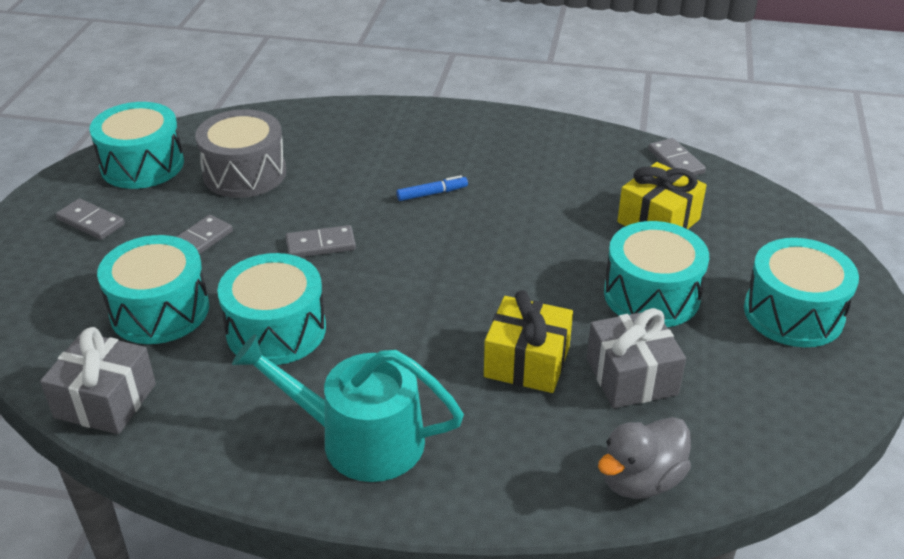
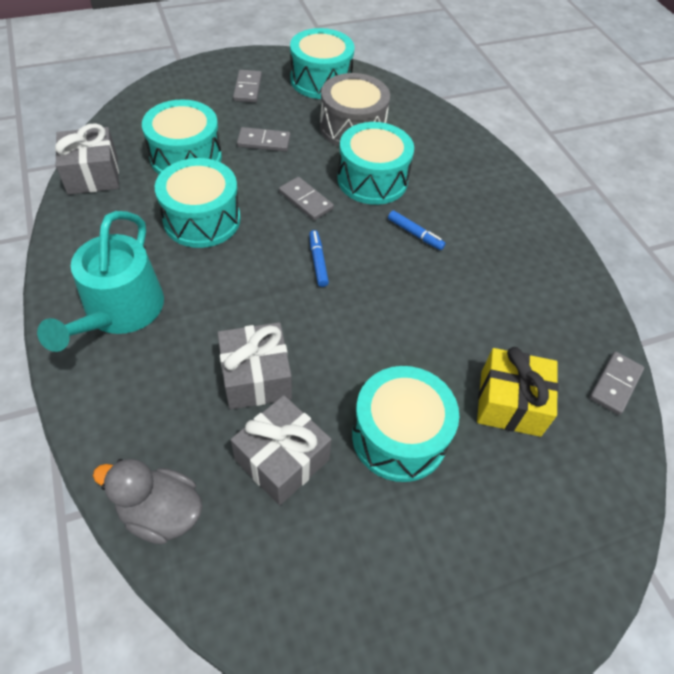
camera: 55 degrees right, 15 degrees up
(359, 439) = (119, 311): turquoise watering can -> turquoise watering can turned 150 degrees counterclockwise
(413, 268) = (318, 261): none -> blue marker
(527, 361) = (256, 377): yellow gift -> grey gift
(793, 313) = (459, 572): turquoise drum -> turquoise drum (372, 180)

